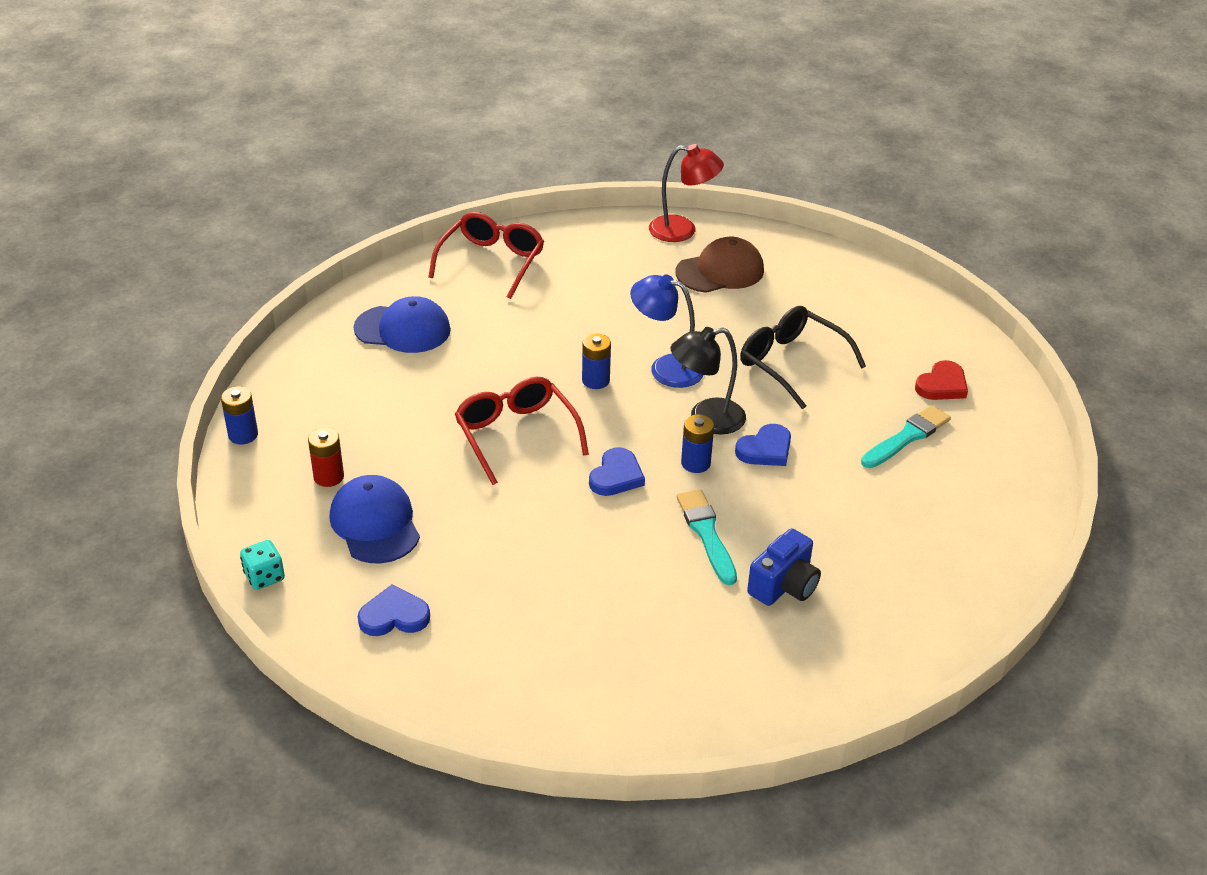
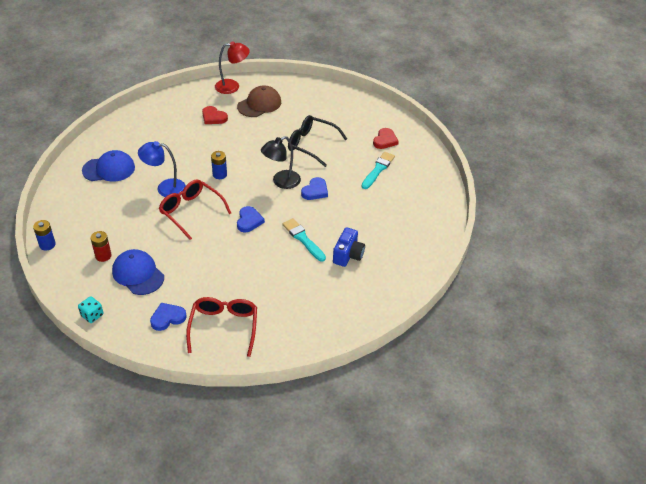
camera: 20 degrees left, 5 degrees up
(491, 262) = (141, 123): red glasses -> red glasses (224, 327)
(625, 278) = (213, 117): none -> red heart
(666, 368) = (252, 160): blue lamp -> blue lamp (165, 188)
(695, 463) = (284, 205): blue battery -> none

